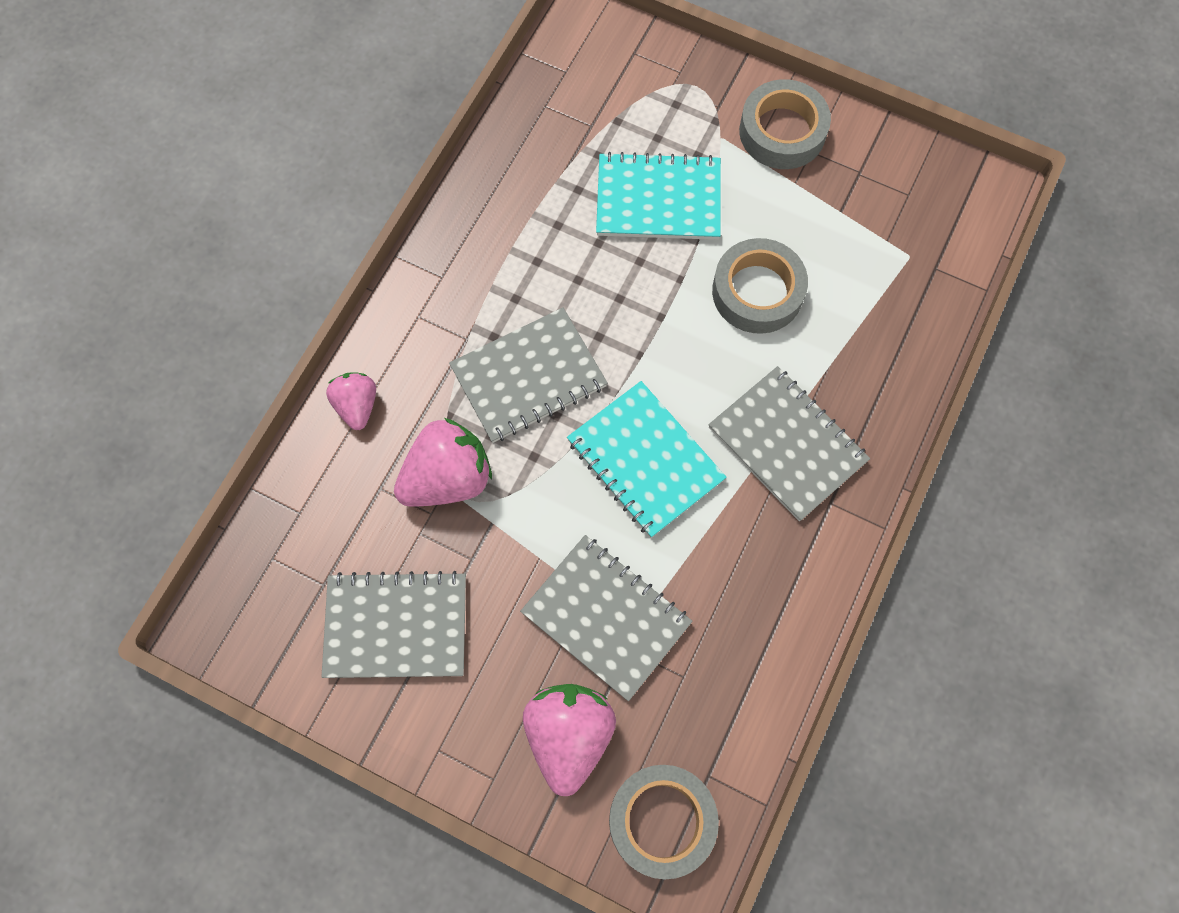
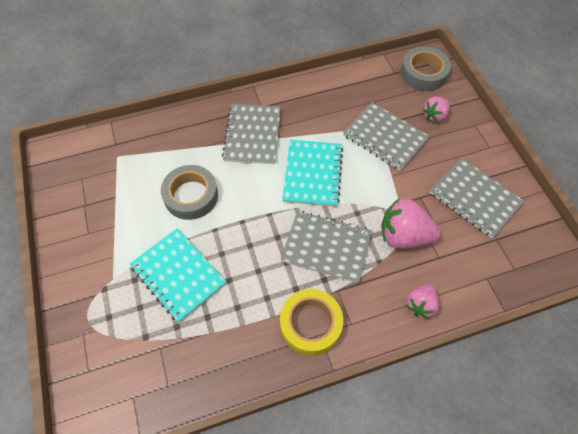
camera: 135 degrees left, 10 degrees down
(462, 277) = (310, 324): none -> yellow tape
(569, 736) = (434, 116): pink strawberry -> pink strawberry, size x0.59
(606, 617) = (384, 137): grey notebook -> grey notebook turned 45 degrees counterclockwise
(782, 131) = (85, 254): grey tape -> none

